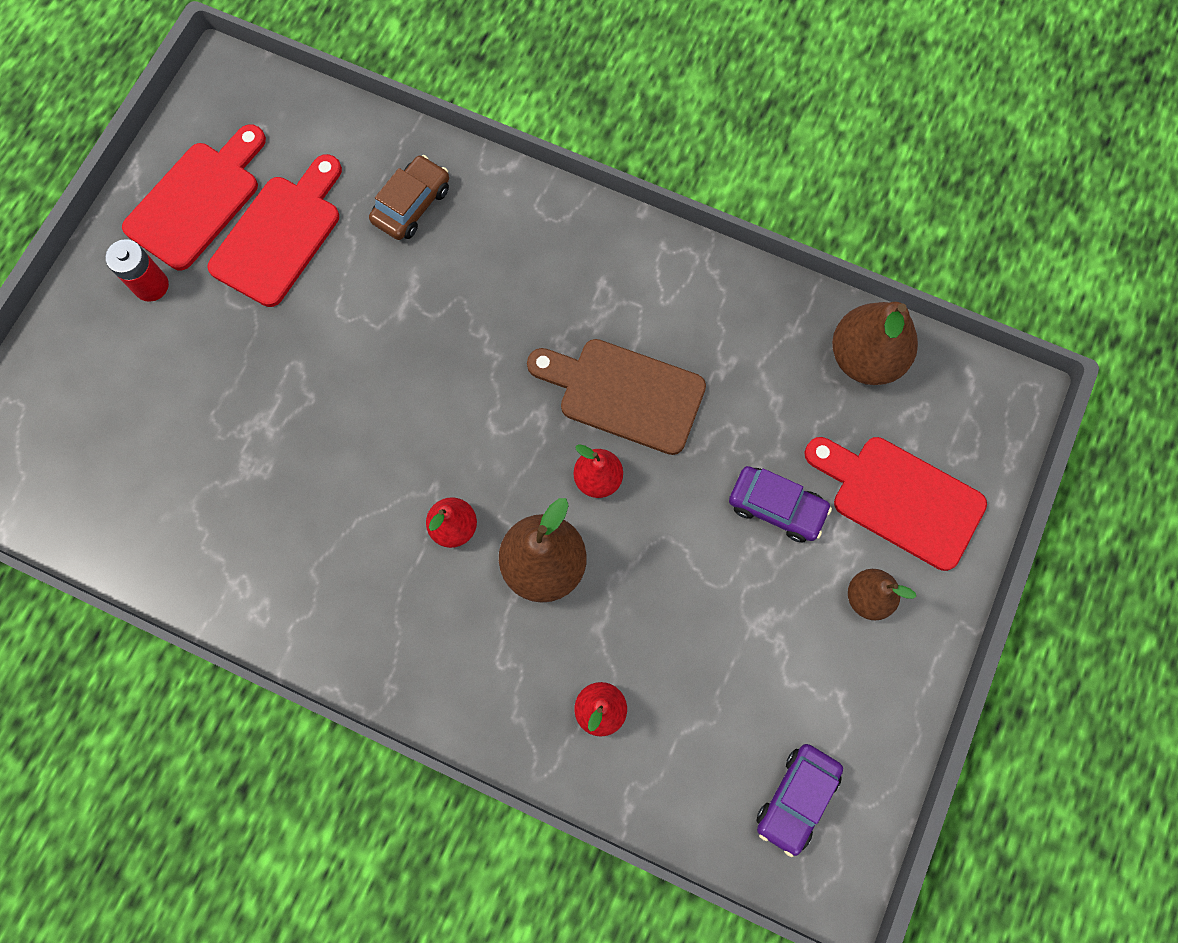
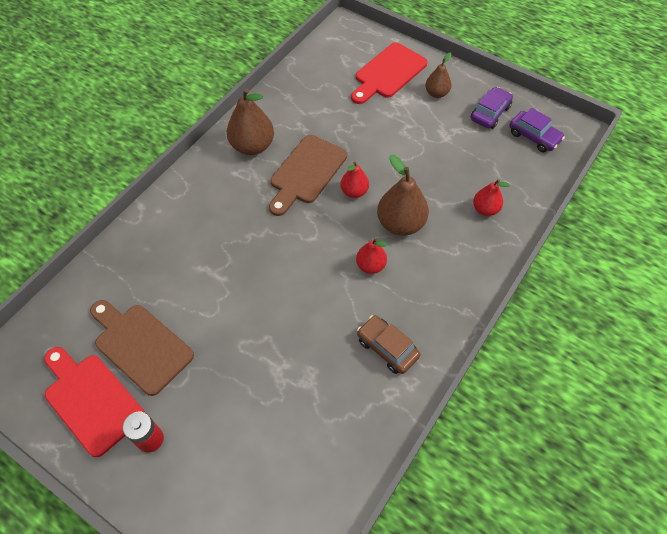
camera: 80 degrees left, 15 degrees down
(280, 235) = (140, 345): red cutting board -> brown cutting board
(411, 205) = (147, 263): brown car -> brown car (387, 348)
(776, 507) = (384, 119): purple car -> purple car (490, 113)
(865, 358) = (311, 72): brown pear -> brown pear (252, 146)

